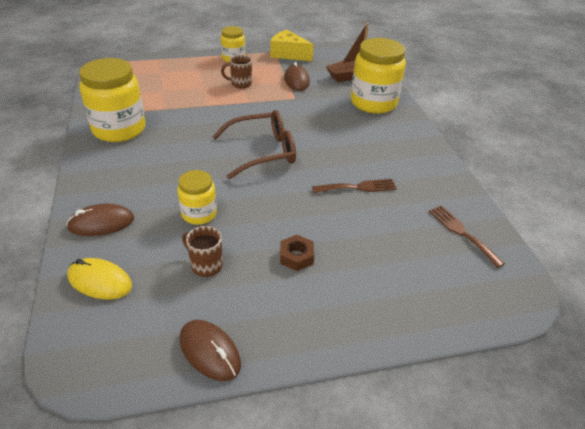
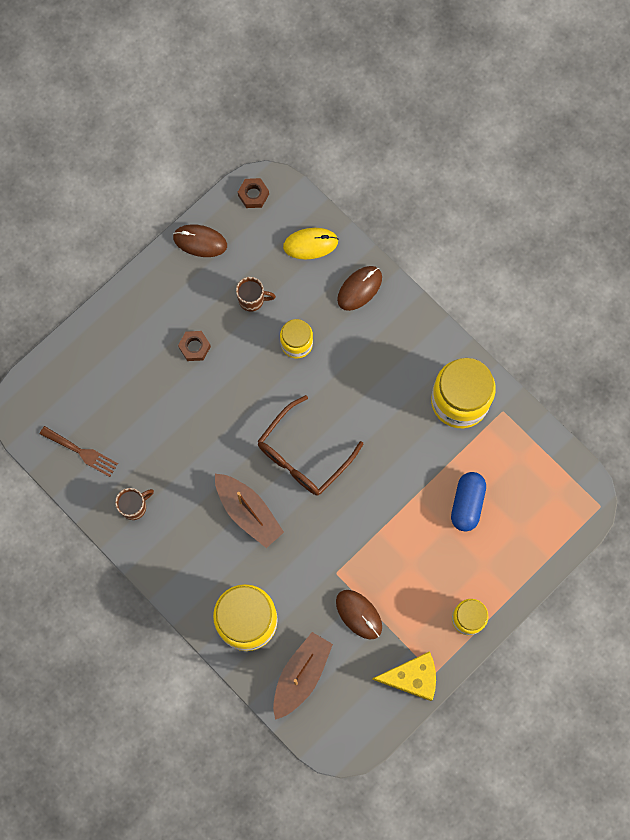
camera: 150 degrees right, 35 degrees up
(100, 368) = (253, 195): none -> brown nut
(178, 90) = (467, 504): none -> blue capsule
(240, 84) = (414, 563): brown mug -> brown mug (134, 506)
(332, 143) = (248, 512): none -> brown boat
(358, 187) = (190, 458): brown fork -> none

